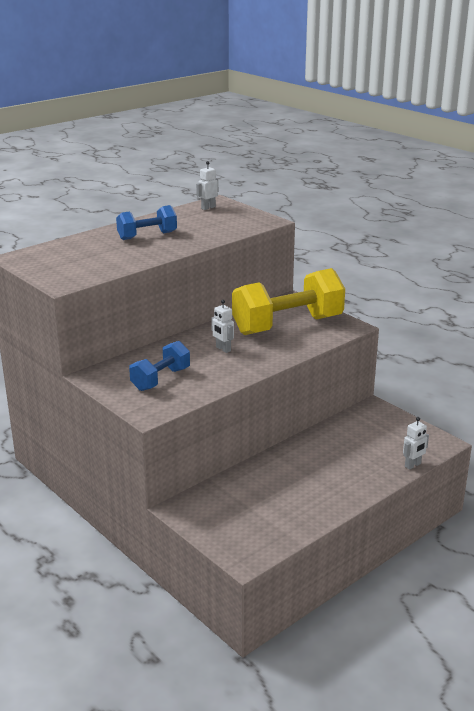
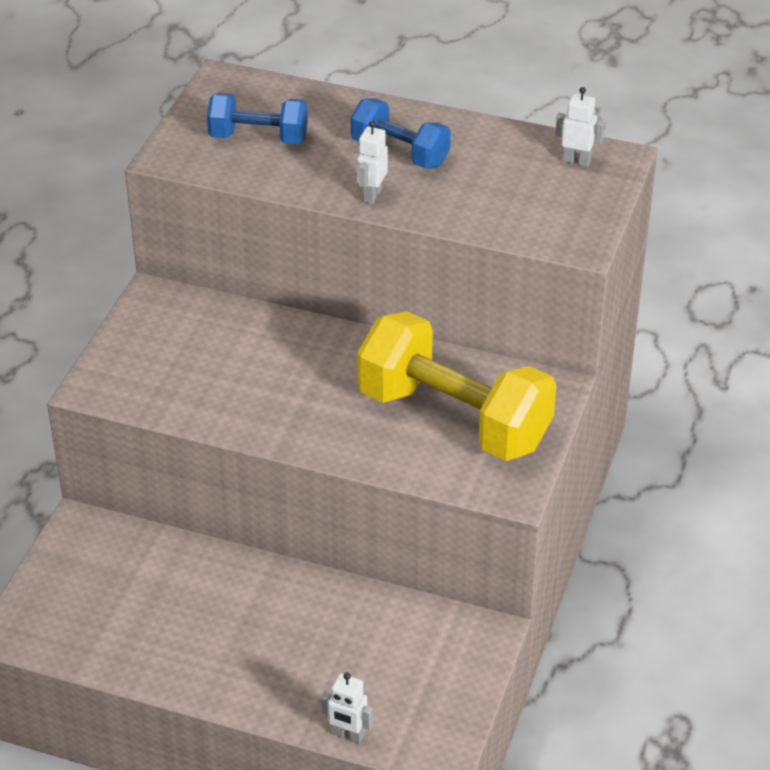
camera: 60 degrees right, 15 degrees up
(161, 379) = (188, 360): blue dumbbell -> blue dumbbell (258, 138)
(223, 349) = (320, 382): white robot -> white robot (372, 195)

